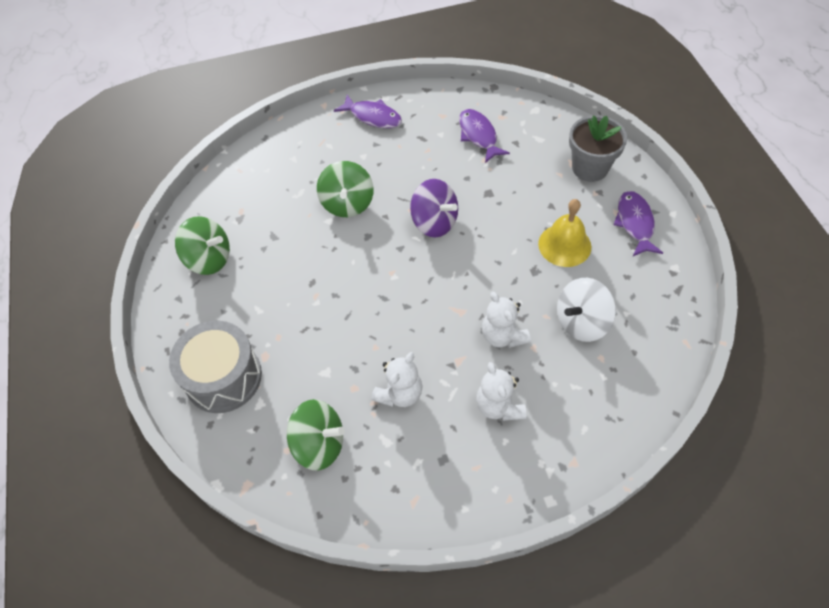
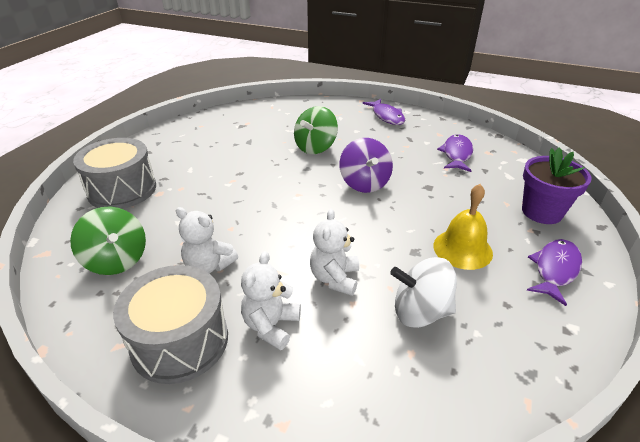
camera: 35 degrees right, 20 degrees down
(209, 259) = (199, 134): green spinning top -> none
(400, 393) = (208, 266): white teddy bear -> white teddy bear turned 45 degrees clockwise
(452, 464) = (180, 341): none -> grey drum
(590, 168) = (541, 212): grey flower pot -> purple flower pot

